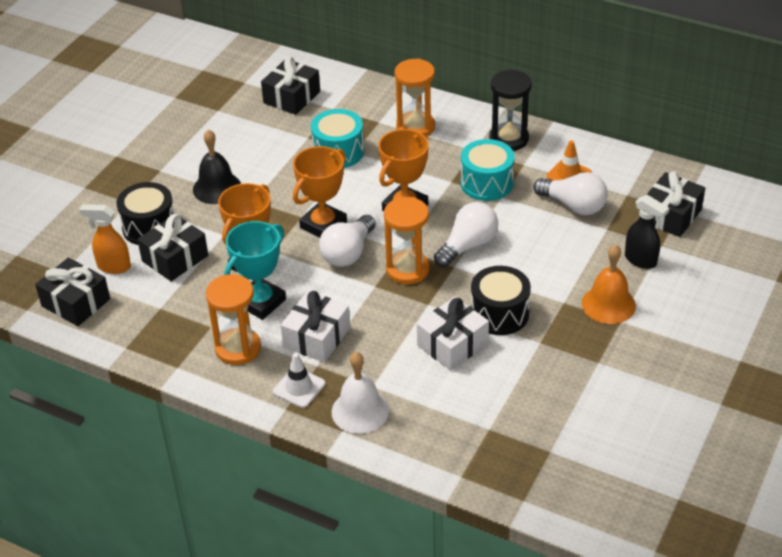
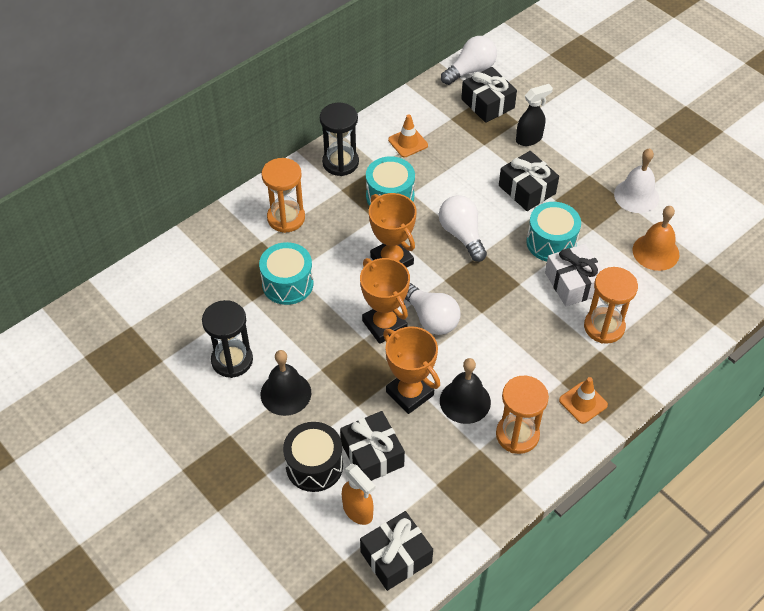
camera: 70 degrees left, 10 degrees up
(113, 266) = (358, 511): orange spray bottle -> orange spray bottle turned 75 degrees counterclockwise
(237, 147) = (232, 360): none -> black hourglass
(261, 302) = (465, 401): turquoise trophy -> black bell
(292, 97) = (182, 295): black gift -> black gift (527, 189)
(299, 388) = (583, 402): white traffic cone -> orange traffic cone
(316, 337) = (527, 372): white gift -> none
(360, 411) = (625, 368): white bell -> white bell (636, 196)
(407, 269) = (472, 284): orange hourglass -> orange hourglass (604, 327)
(499, 314) = (551, 242): black drum -> turquoise drum
(573, 206) = (447, 153): white light bulb -> white light bulb (470, 70)
(608, 304) = (569, 175): orange bell -> orange bell (655, 252)

